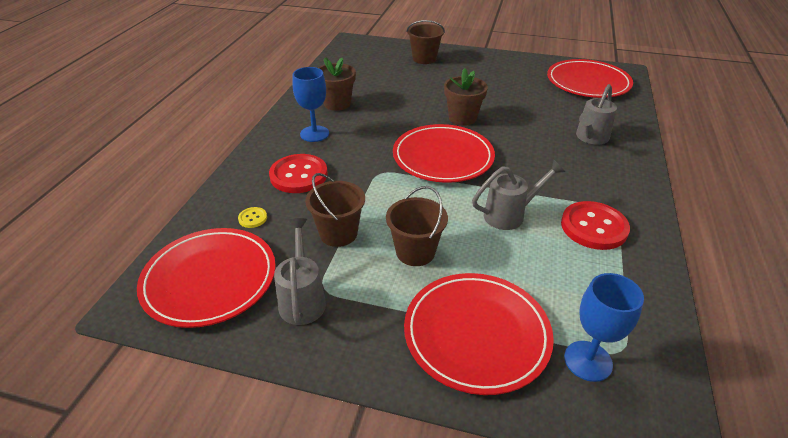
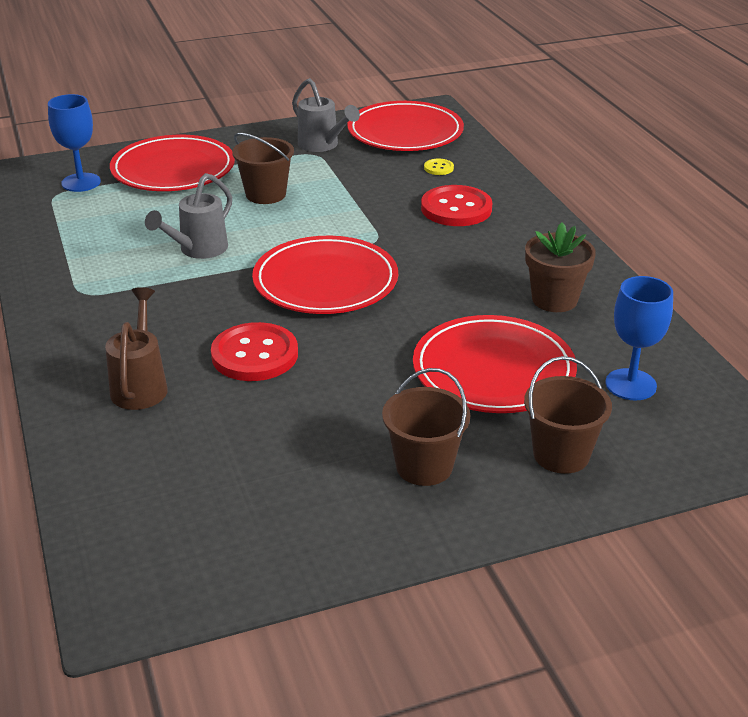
camera: 145 degrees right, 5 degrees down
(314, 134) = (512, 251): blue goblet -> blue goblet (630, 384)
(338, 233) = (348, 183): brown bucket -> brown bucket (424, 466)
(462, 118) = (355, 346): brown flower pot -> none
(588, 82) = (190, 527): red plate -> red plate (493, 370)
(590, 138) = (140, 385): grey watering can -> brown watering can
(594, 227) = (101, 269): red button -> red button (255, 355)

